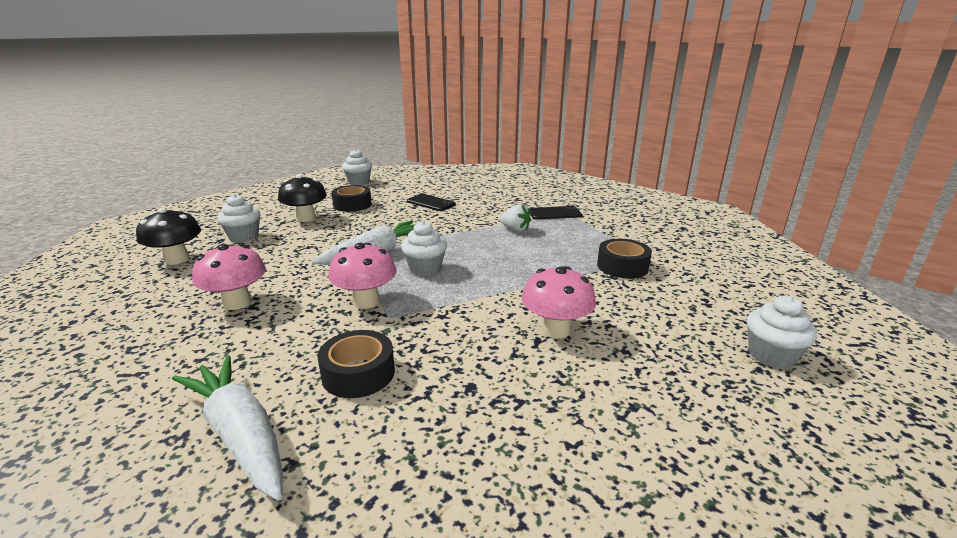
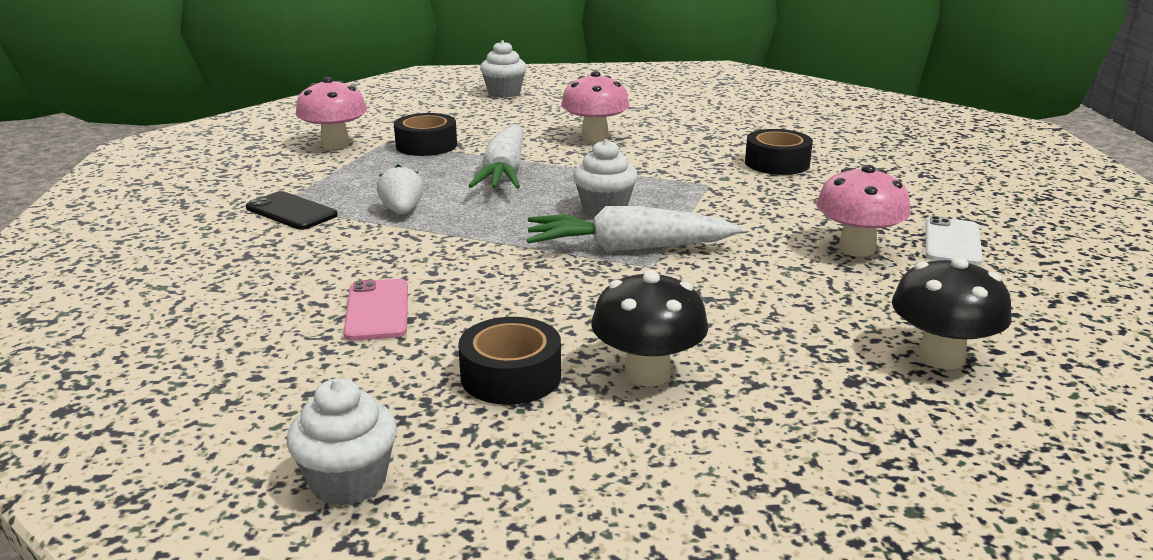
camera: 135 degrees left, 0 degrees up
(159, 337) = (952, 242): none -> white phone
(240, 434) = (881, 164): white carrot -> white carrot (504, 173)
(244, 237) = (803, 369): white cupcake -> none
(366, 301) = (714, 202): pink mushroom -> pink mushroom (335, 144)
(431, 203) = (377, 310): black phone -> pink phone

